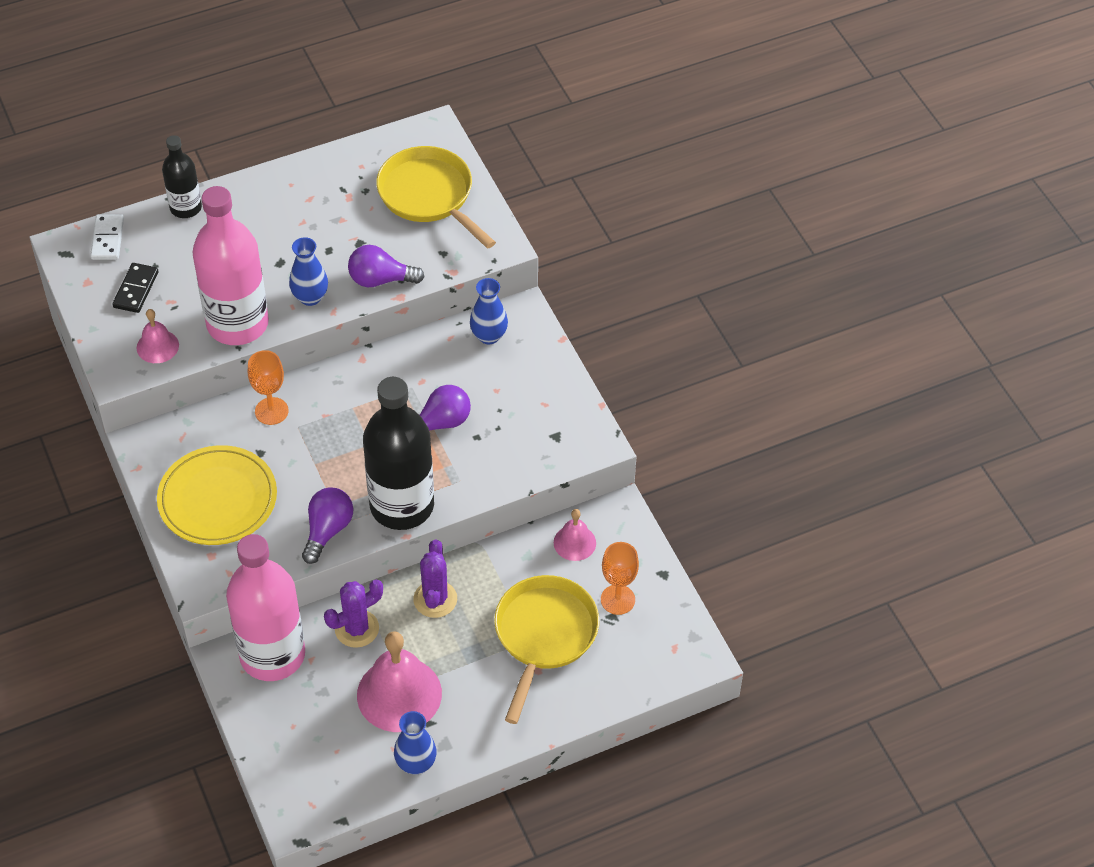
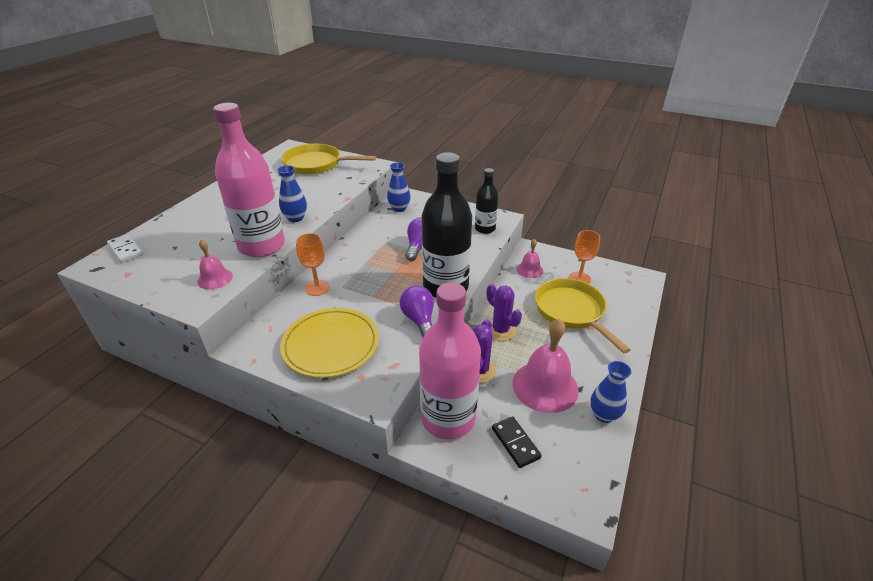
camera: 40 degrees left, 15 degrees down
(136, 289) = (170, 262): black domino -> black domino (515, 443)
(186, 208) = (172, 218): black bottle -> black bottle (485, 229)
(380, 280) = (328, 197): purple light bulb -> none

